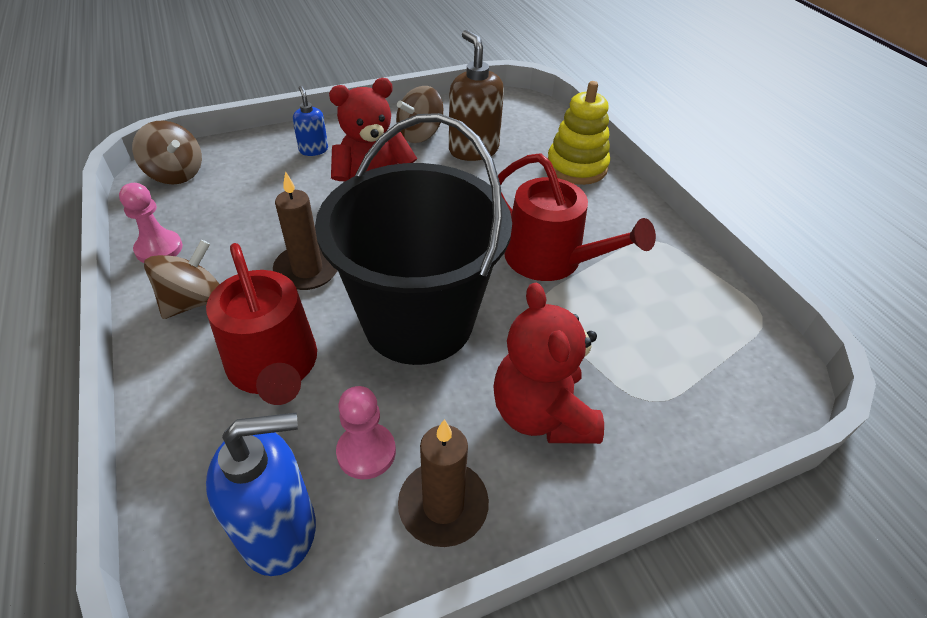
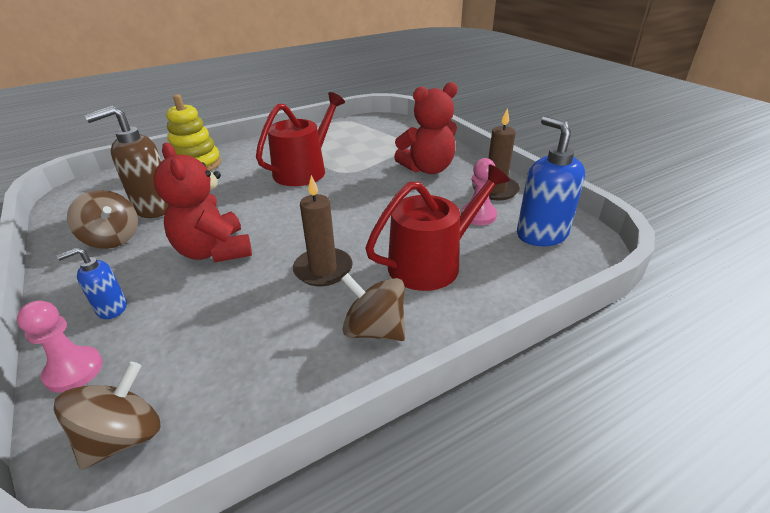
camera: 95 degrees left, 10 degrees down
(159, 249) = (296, 389): pink pawn -> pink pawn (74, 370)
(418, 321) = (370, 211): black bucket -> none

